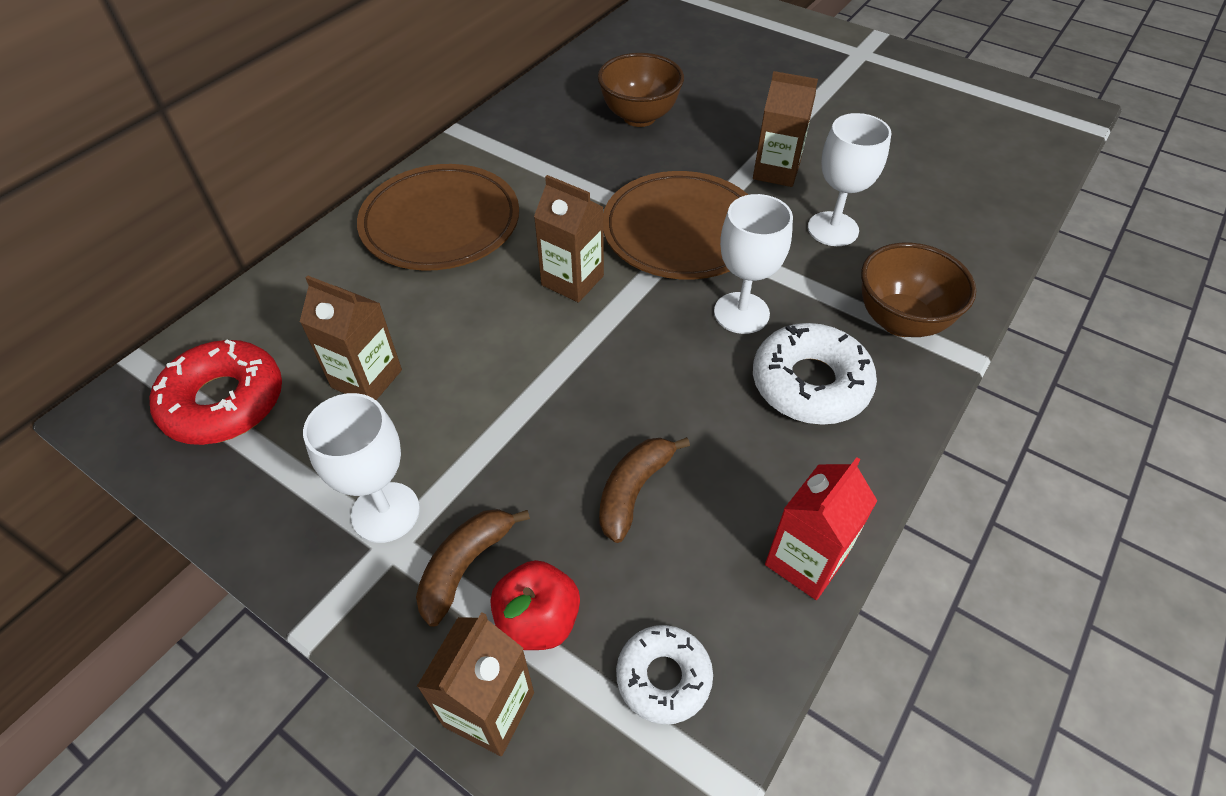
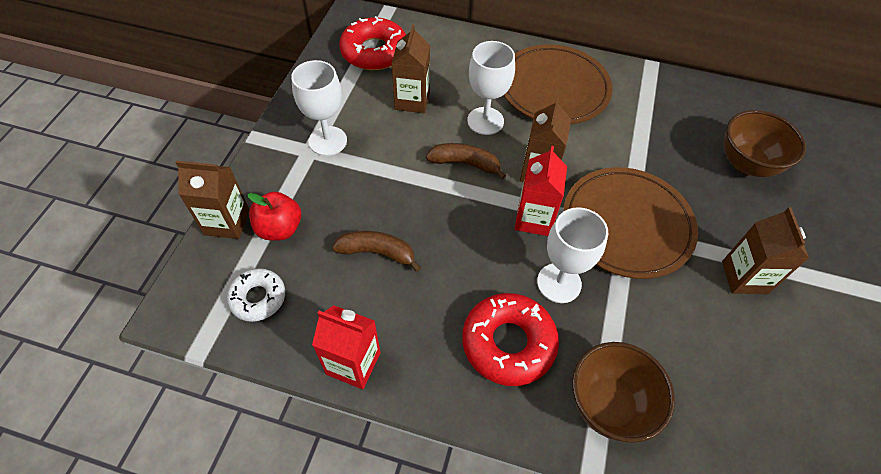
camera: 70 degrees right, 5 degrees up
(465, 566) = (304, 186): brown banana -> brown banana (465, 164)
(642, 307) = (534, 219): none -> red carton
(810, 383) = (508, 343): white donut -> red donut
(833, 229) = (695, 335): white goblet -> white goblet (485, 121)

